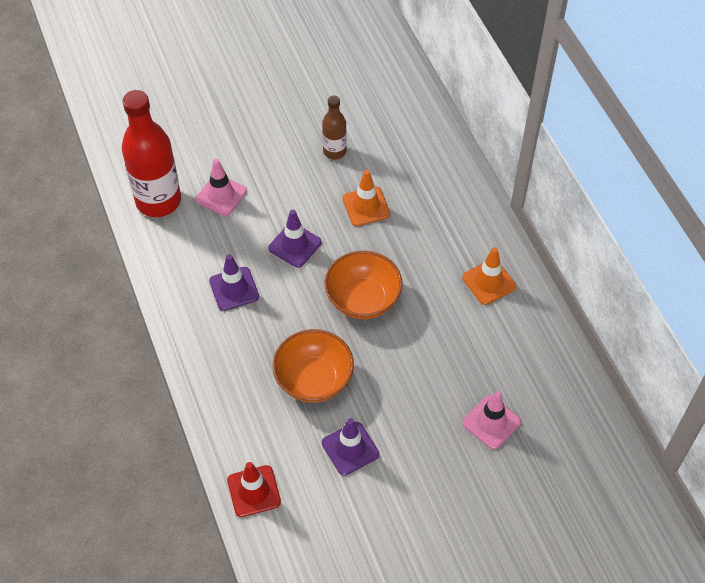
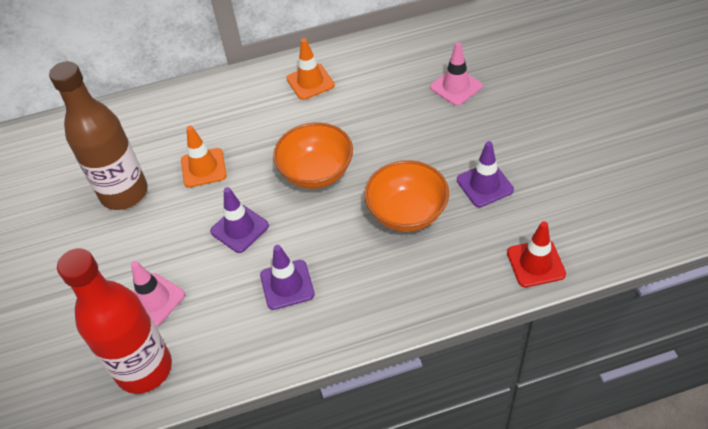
camera: 80 degrees left, 5 degrees down
(334, 151) = (124, 193): brown bottle -> brown bottle, size x1.92

